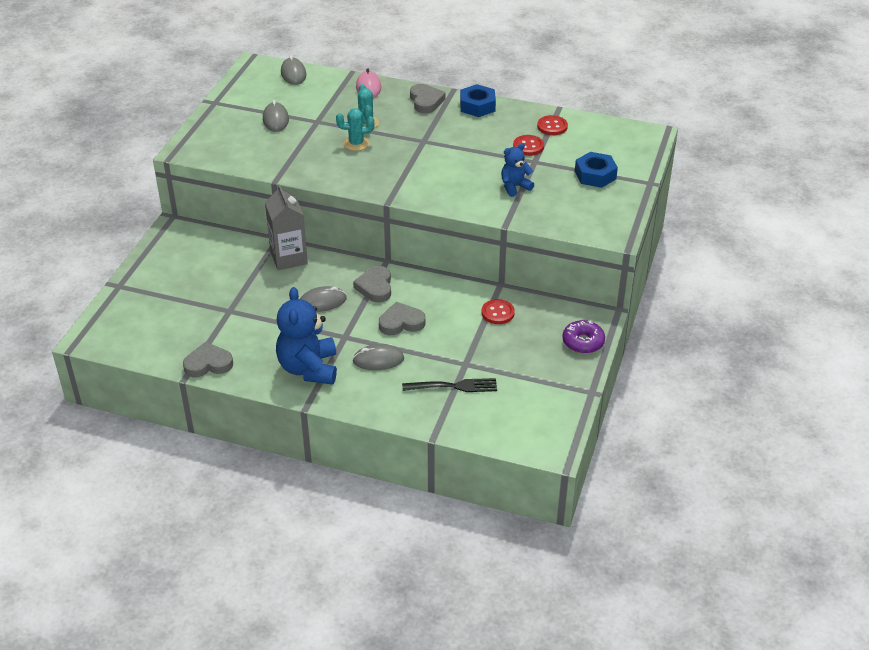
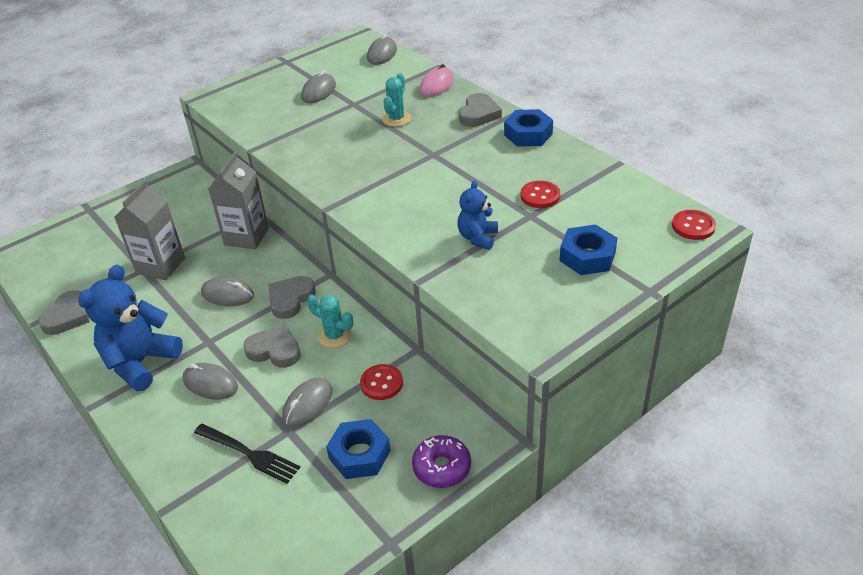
camera: 35 degrees right, 0 degrees up
(208, 364) = (68, 316): grey heart -> grey heart turned 90 degrees clockwise
(241, 303) = (160, 266): none -> grey carton
(356, 143) = (365, 136): turquoise cactus -> turquoise cactus (334, 336)
(461, 344) = (307, 404): none -> grey mouse
(514, 187) = (477, 238): blue teddy bear -> blue teddy bear turned 75 degrees counterclockwise
(526, 357) = (359, 454): none -> blue nut
(552, 126) = (590, 182): red button -> red button (693, 226)

